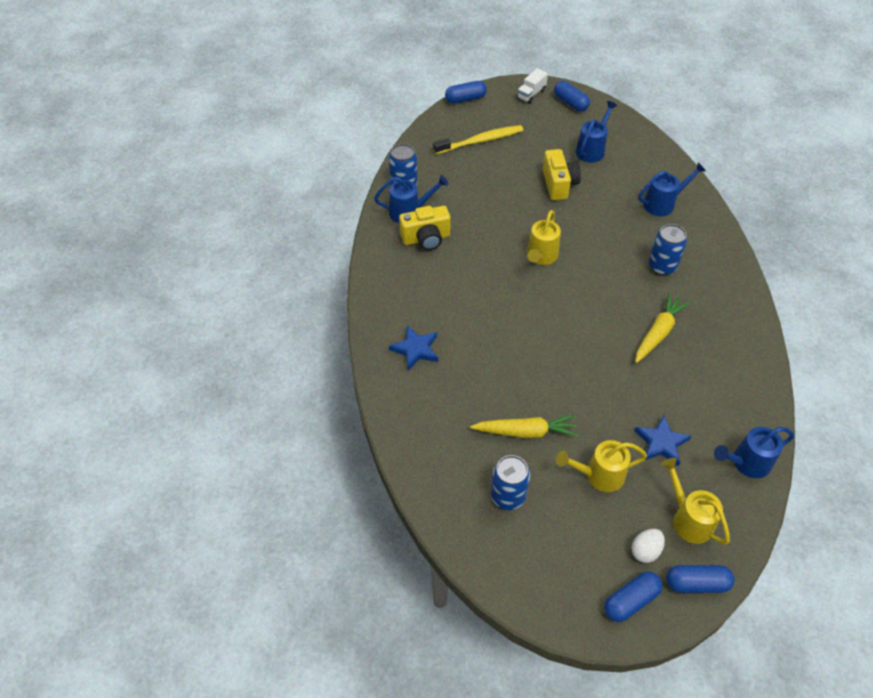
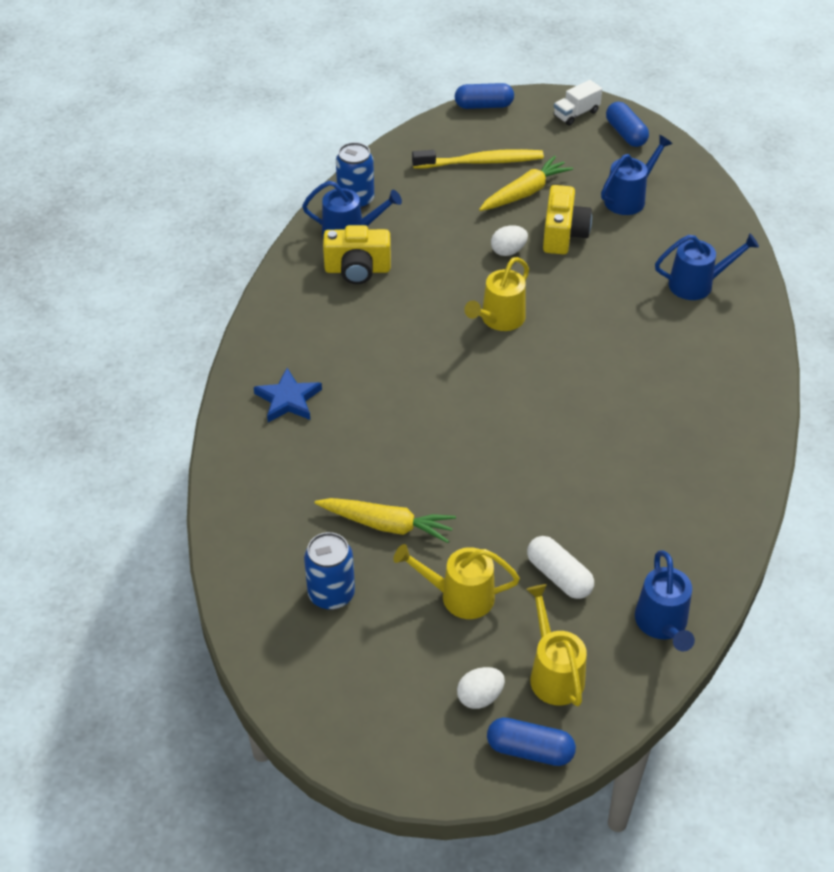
camera: 15 degrees right, 5 degrees down
(526, 204) = (508, 251): none -> white egg
(630, 601) = (435, 749): blue capsule -> none
(658, 333) = (616, 443): yellow carrot -> yellow carrot (525, 192)
(661, 443) = (559, 576): blue star -> white capsule
(662, 266) = (659, 363): blue can -> none
(746, 463) = (663, 625): blue watering can -> blue watering can turned 90 degrees counterclockwise

